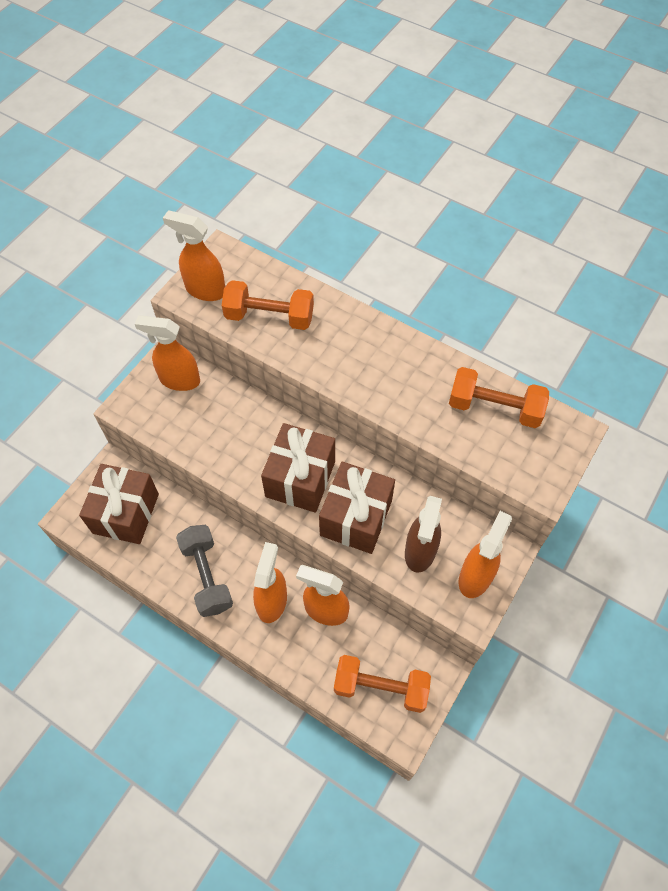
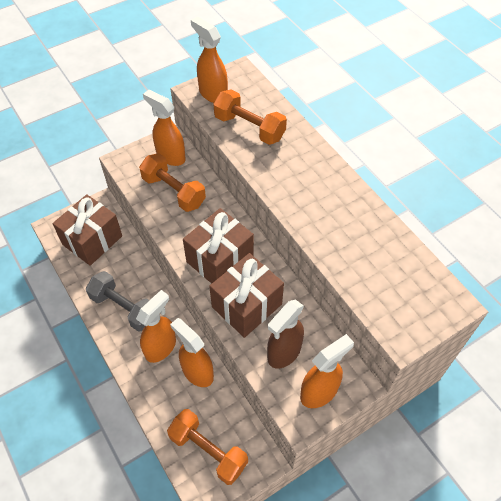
camera: 25 degrees right, 5 degrees down
(207, 576) = (124, 308): grey dumbbell -> grey dumbbell turned 60 degrees counterclockwise
(494, 408) = (393, 258): orange dumbbell -> orange dumbbell (174, 191)

